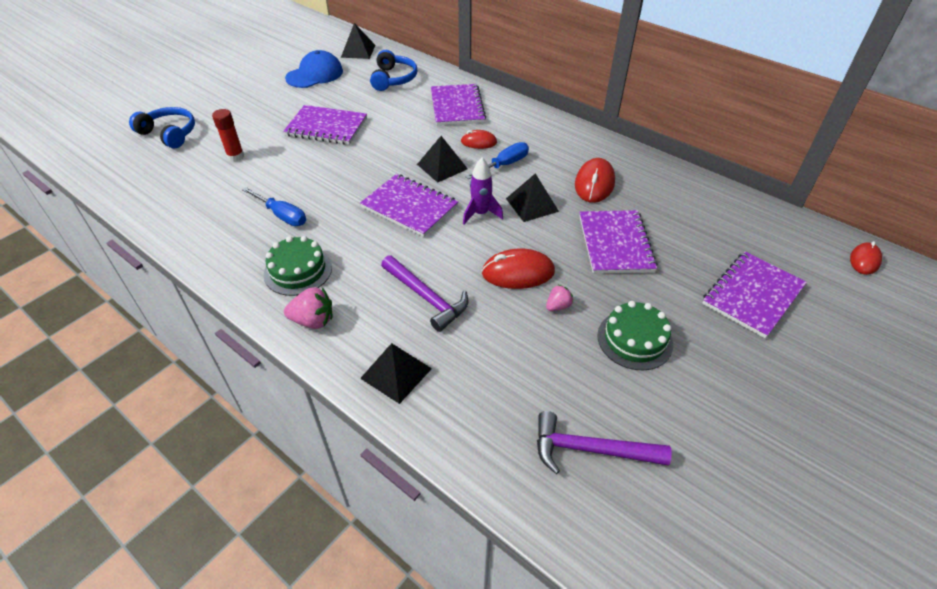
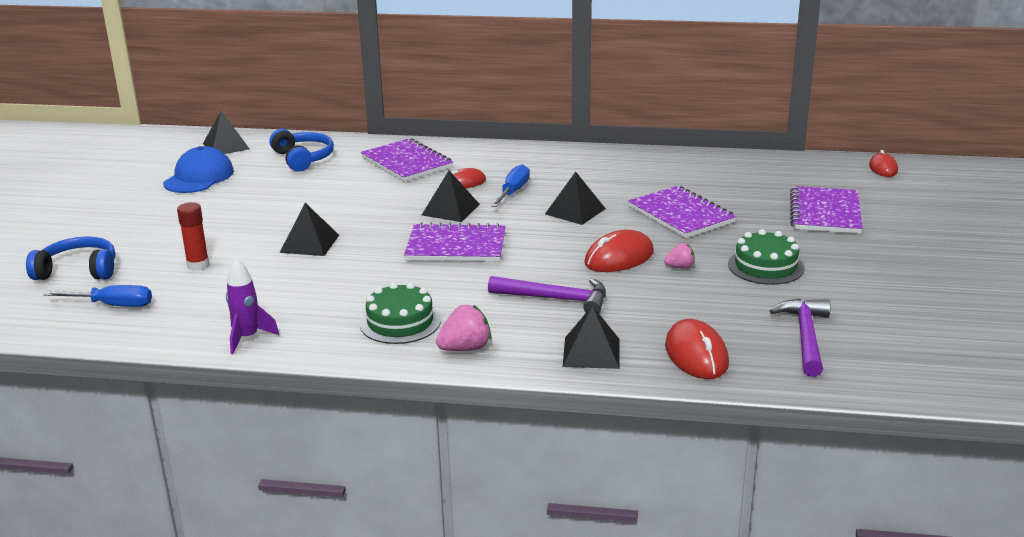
camera: 30 degrees left, 20 degrees down
(282, 215) = (323, 291): blue screwdriver -> blue screwdriver (112, 305)
(319, 163) = (309, 243): none -> black pyramid
(326, 127) = (277, 214): purple notebook -> none
(480, 214) = (534, 231): purple rocket -> purple rocket (247, 338)
(558, 306) = (680, 267): pink strawberry -> pink strawberry turned 60 degrees clockwise
(590, 450) = (805, 337): purple hammer -> purple hammer turned 120 degrees clockwise
(594, 184) = (615, 182): red mouse -> red mouse (696, 355)

